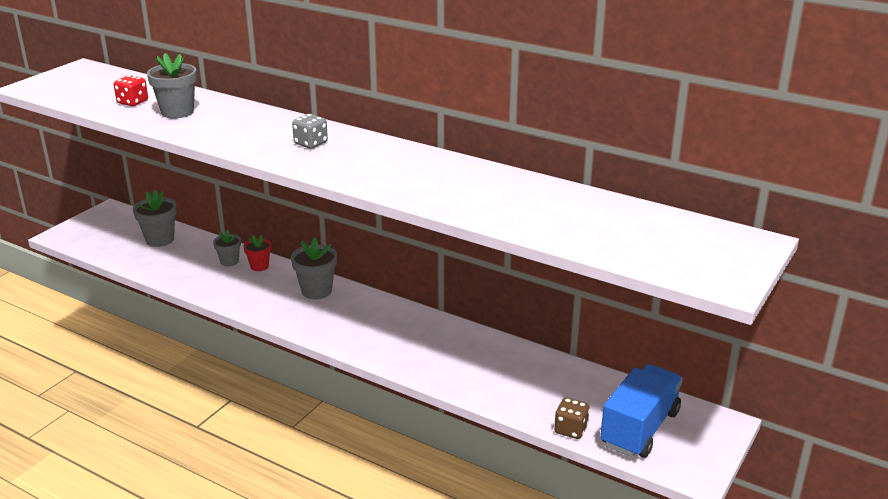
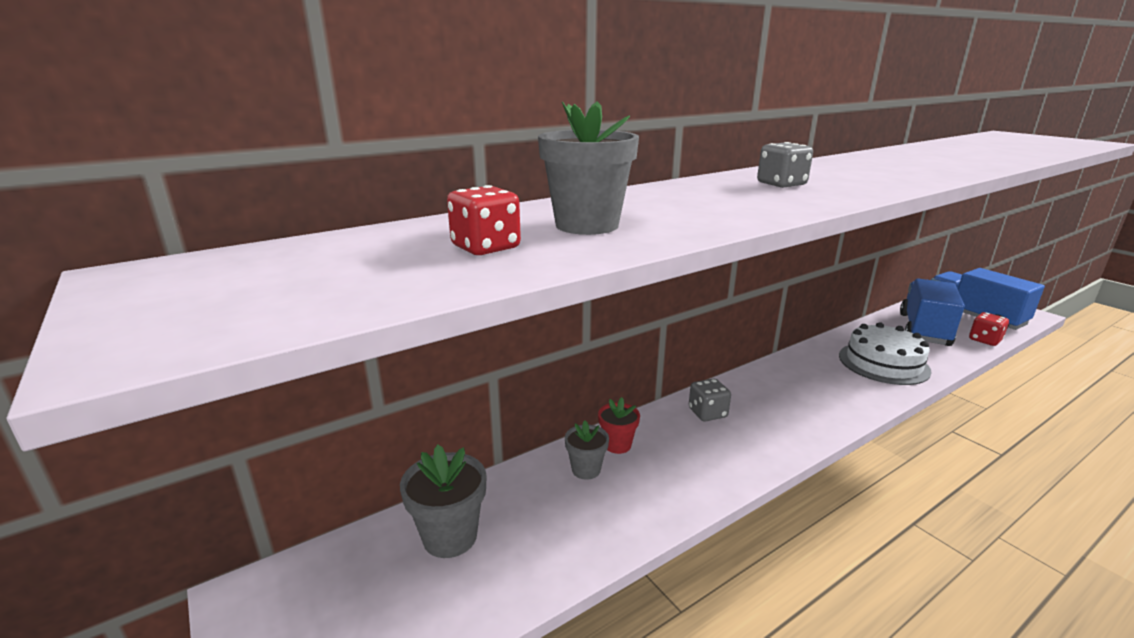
camera: 65 degrees left, 5 degrees down
(316, 291) = (707, 413): grey flower pot -> grey dice
(459, 365) = (883, 363): none -> white cake
(566, 391) = (924, 330): none -> blue truck
(570, 429) = (984, 340): brown dice -> red dice

